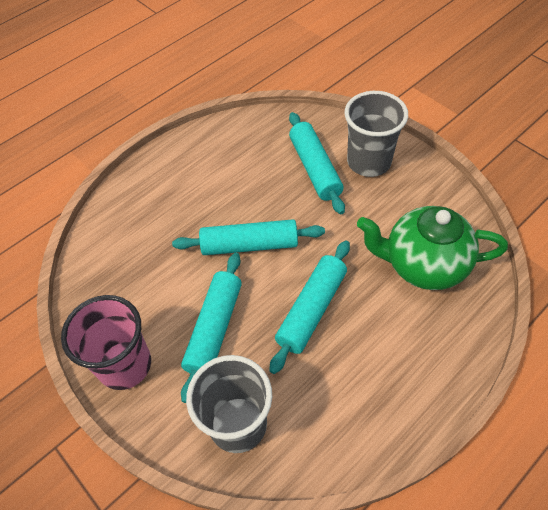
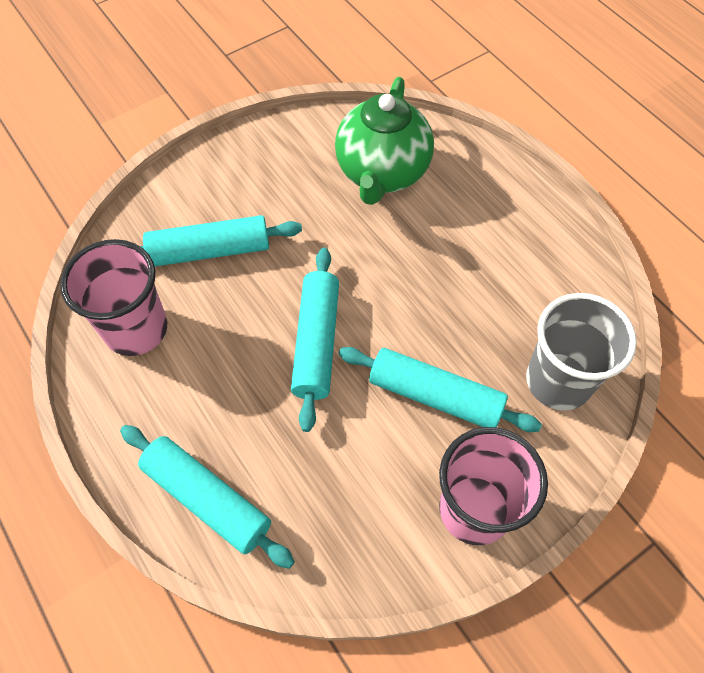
camera: 85 degrees left, 5 degrees up
(244, 145) = (136, 329): none -> pink cup
(311, 309) = (422, 288): turquoise rolling pin -> turquoise rolling pin (207, 499)
(368, 162) = (218, 192): grey cup -> none

